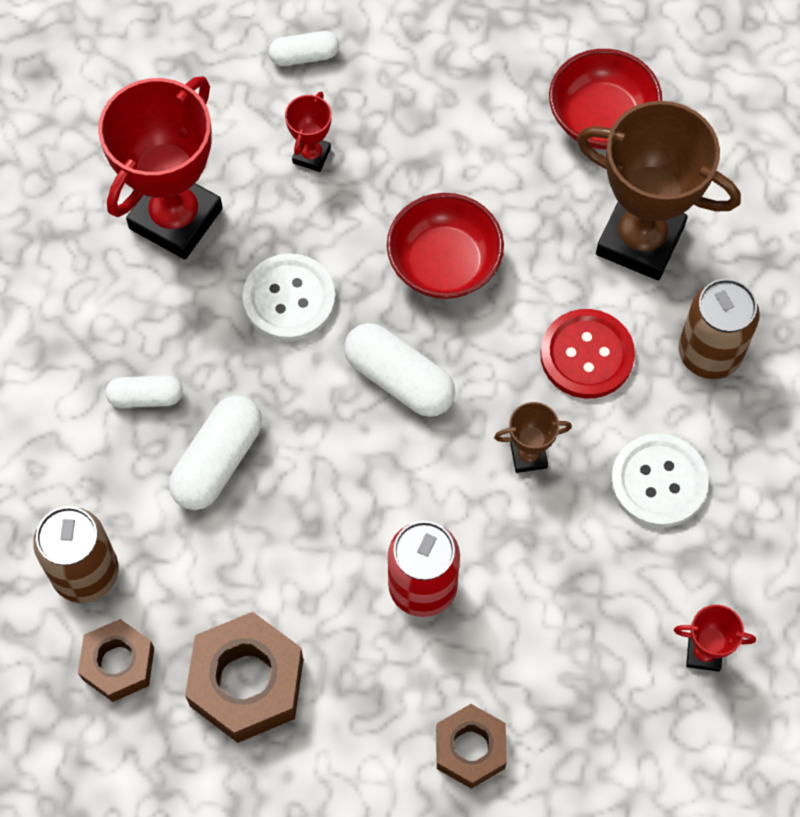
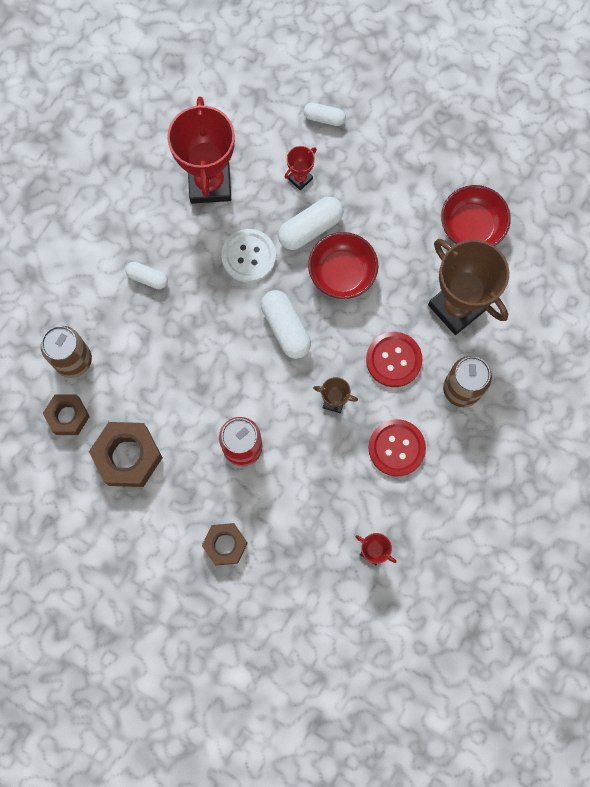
camera: 25 degrees right, 10 degrees up
(176, 218) = (210, 183): red trophy -> red trophy turned 60 degrees counterclockwise
(218, 461) = (168, 330): white capsule -> white capsule (310, 228)
(658, 482) = (396, 448): white button -> red button

